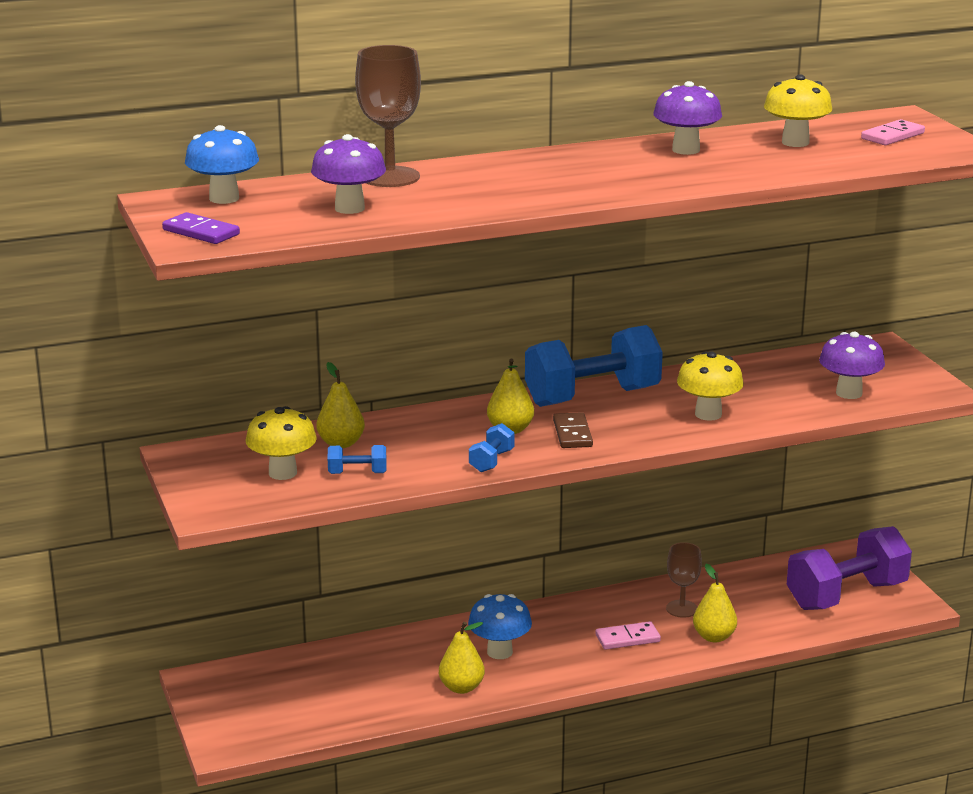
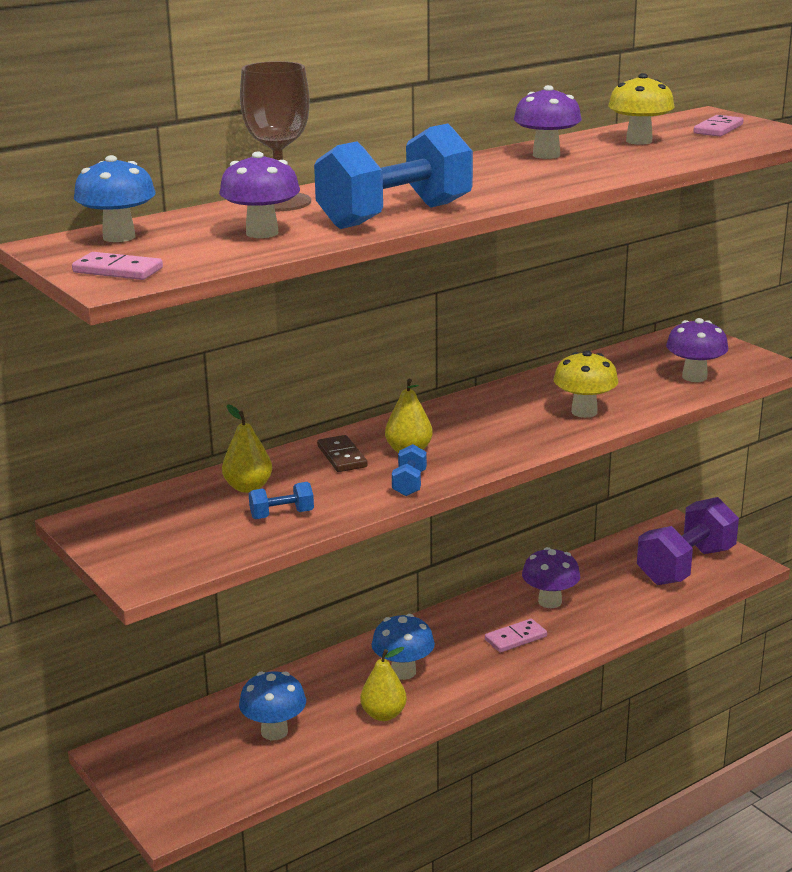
camera: 15 degrees left, 0 degrees up
(201, 232) = (117, 270): purple domino -> pink domino
(282, 473) = (204, 526): yellow mushroom -> none
(351, 685) = (274, 732): none -> blue mushroom
(572, 433) = (471, 446): brown domino -> brown domino (342, 457)
(592, 397) = (467, 410): blue dumbbell -> blue dumbbell (395, 216)
(682, 609) = (550, 602): brown goblet -> purple mushroom
(714, 637) = (592, 623): yellow pear -> none

